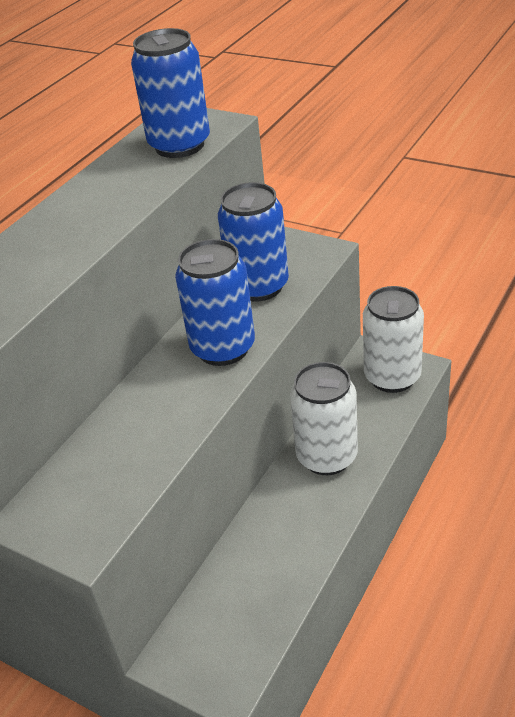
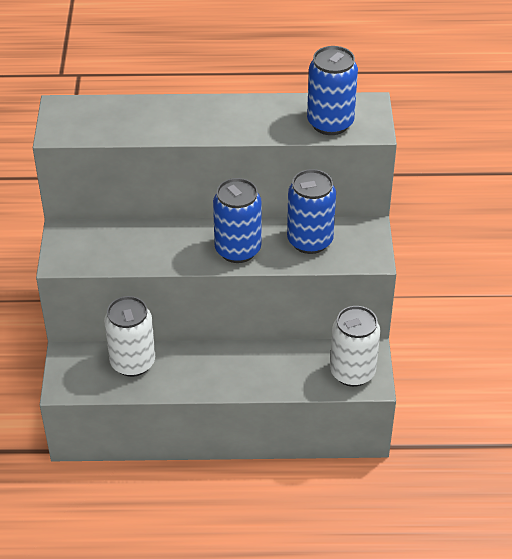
camera: 55 degrees right, 5 degrees up
(326, 456) = (253, 365): white can -> white can (132, 362)

